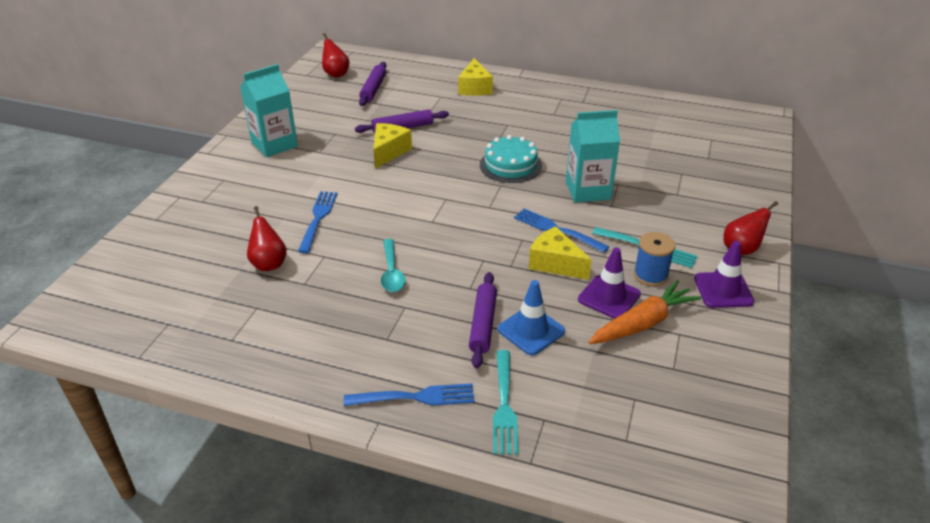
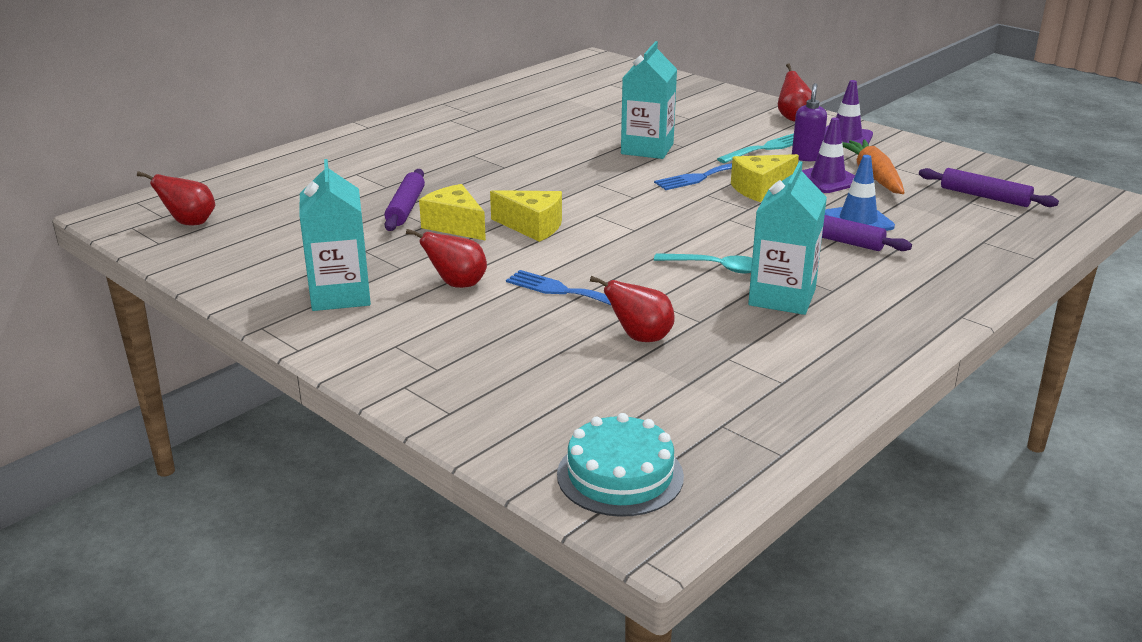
camera: 65 degrees left, 10 degrees down
(307, 177) = (457, 284): none -> red pear
(360, 314) = (782, 297): none -> turquoise carton
(373, 89) = (275, 207): purple rolling pin -> purple rolling pin (984, 197)
(414, 397) = (932, 292): blue fork -> none
(474, 88) = (362, 153): yellow cheese -> yellow cheese (532, 227)
(504, 404) = (958, 254): turquoise fork -> none
(510, 165) = (561, 170): turquoise cake -> turquoise cake (620, 475)
(650, 275) = (806, 157): blue spool -> purple soap dispenser

